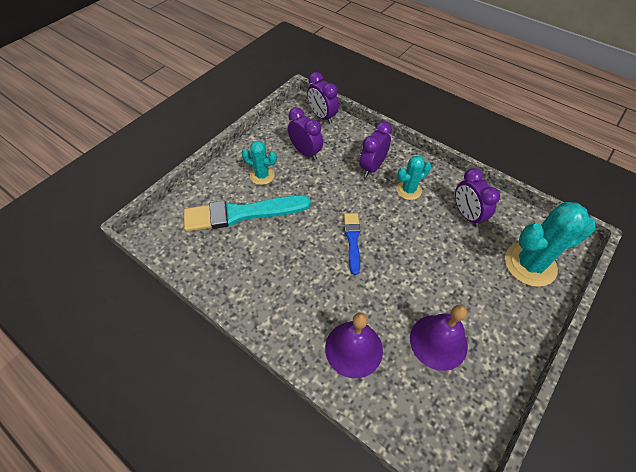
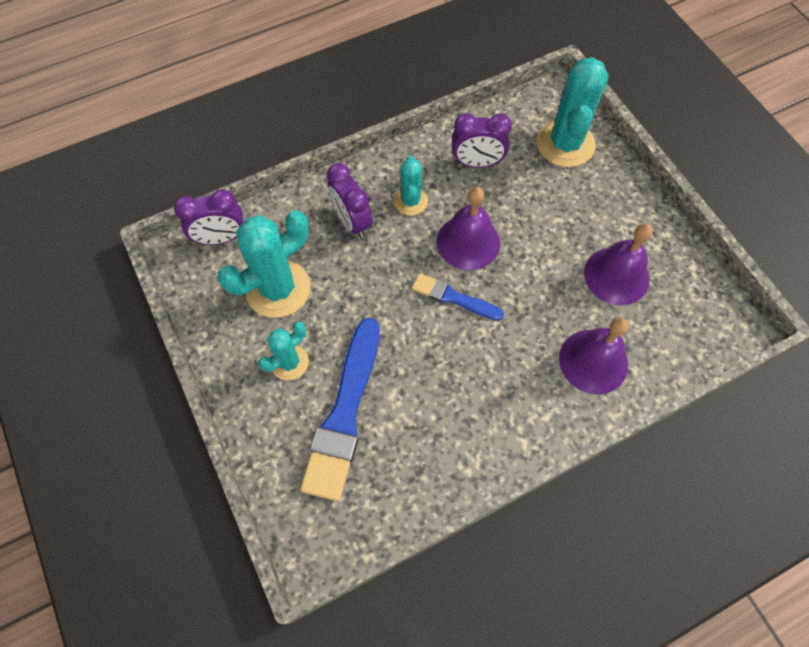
camera: 65 degrees left, 10 degrees up
(242, 213) = (344, 413): turquoise brush -> blue brush
(305, 152) = (278, 289): purple clock -> turquoise cactus
(400, 233) = (468, 242): none -> purple bell

